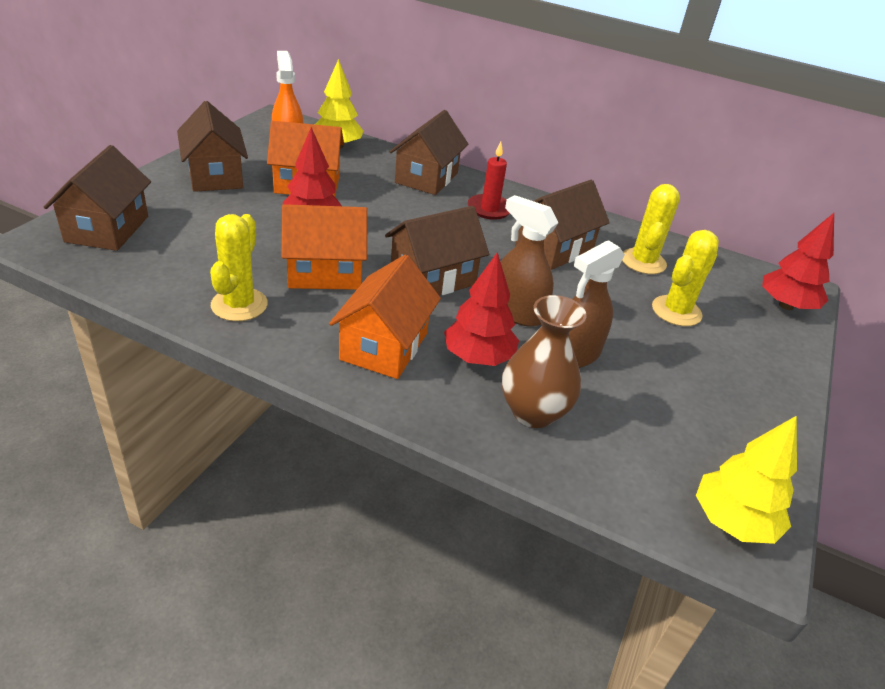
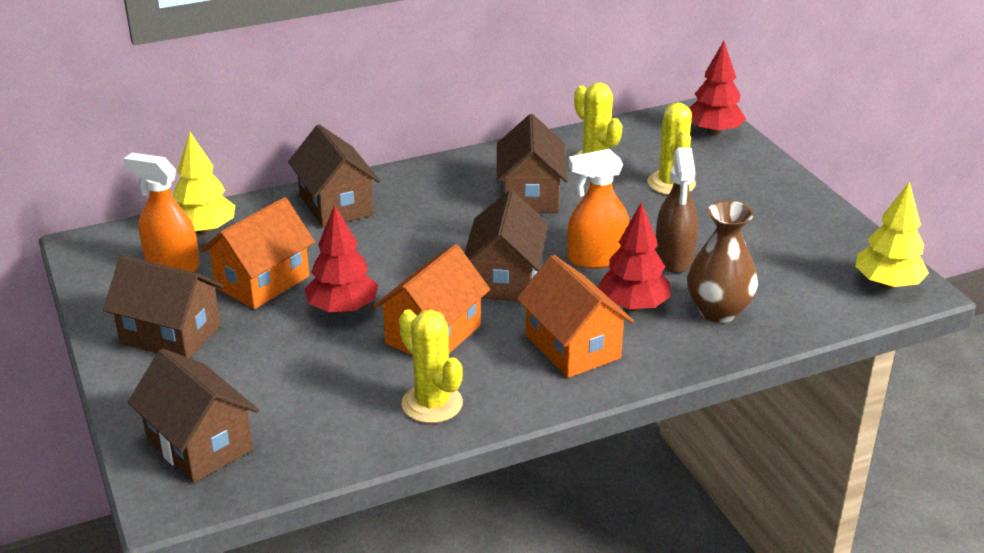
camera: 45 degrees left, 5 degrees down
(489, 209) = (432, 197): red candle -> none
(517, 312) = (596, 258): brown spray bottle -> orange spray bottle

